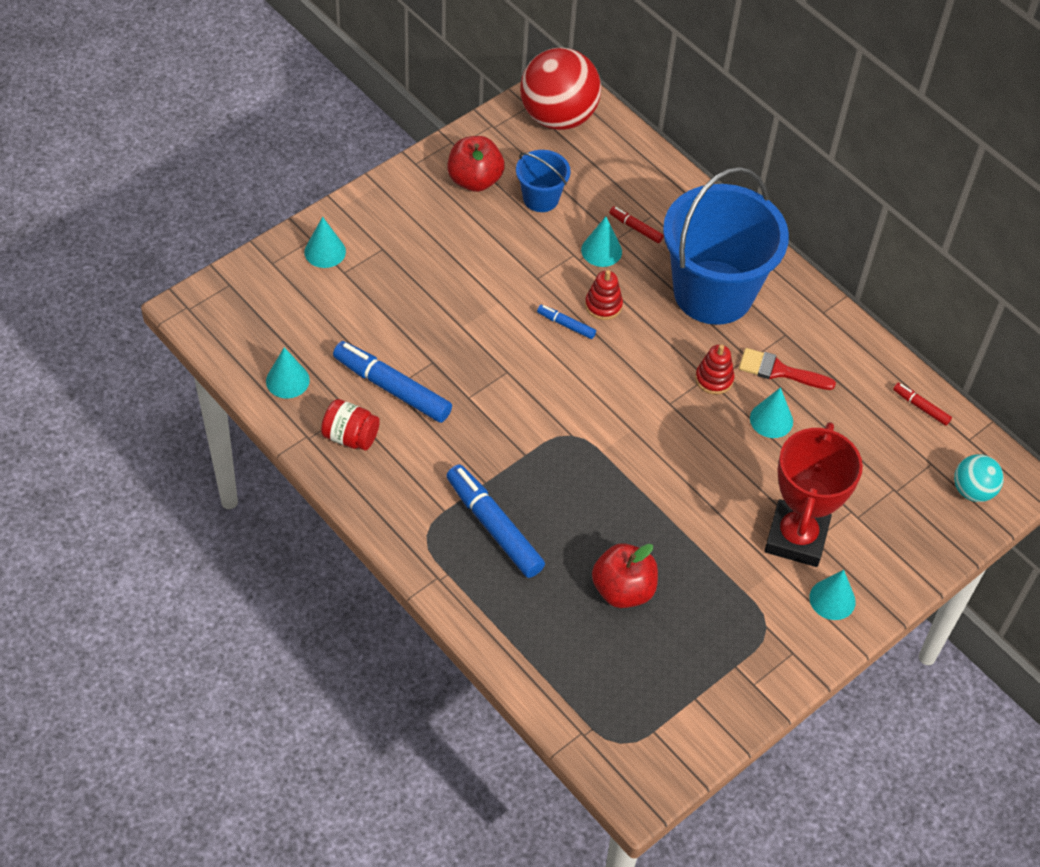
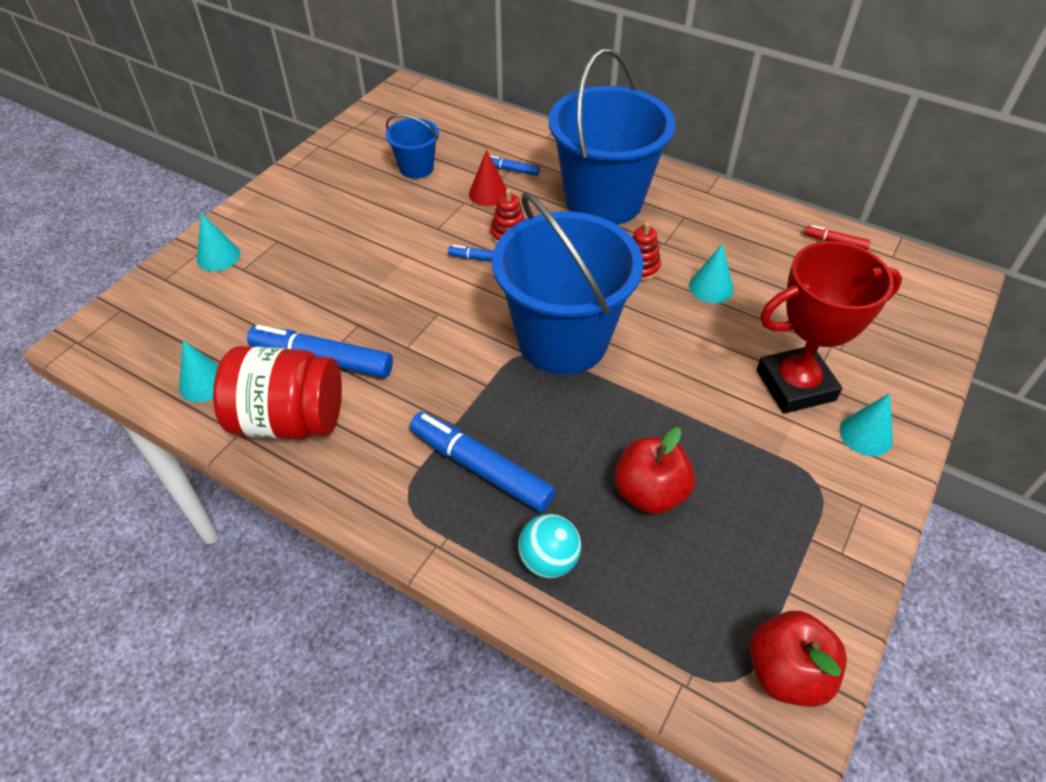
camera: 15 degrees left, 5 degrees down
(350, 436) = (289, 420): red jar -> red jar, size x1.82
(475, 180) = (350, 168): red apple -> red apple (786, 672)
(558, 117) = (409, 109): red ball -> none
(601, 250) = (488, 193): turquoise cone -> red cone
(609, 432) = (562, 340): none -> blue bucket
(635, 228) = (511, 170): red marker -> blue marker
(779, 371) = (695, 246): red brush -> none
(796, 537) = (795, 385): red trophy -> red trophy turned 75 degrees clockwise
(972, 490) = (925, 296): turquoise ball -> turquoise ball (548, 560)

